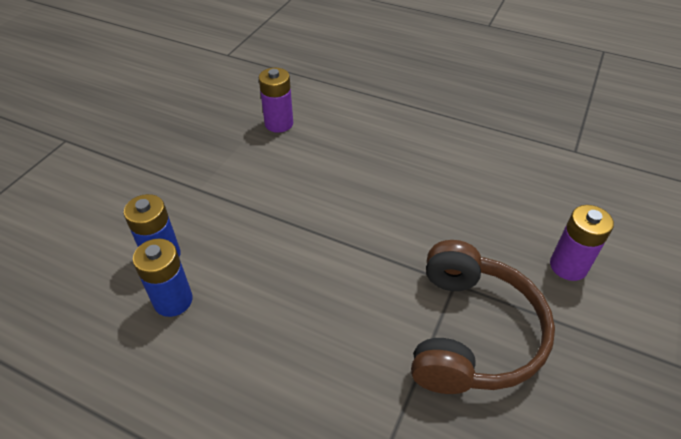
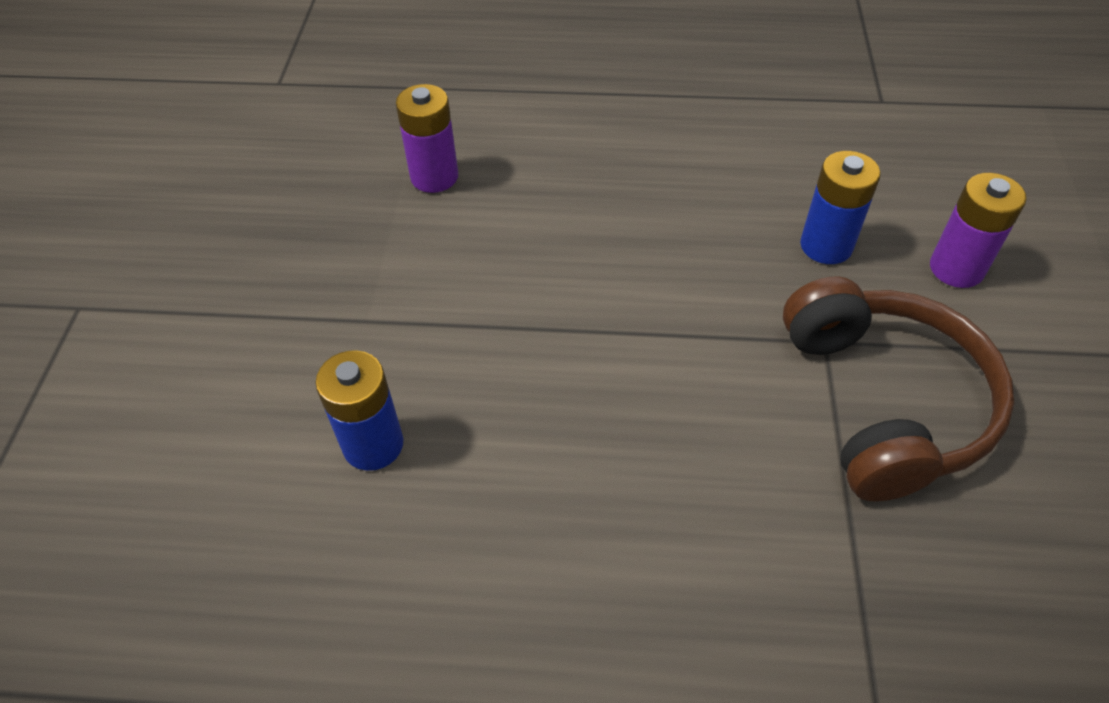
camera: 20 degrees left, 5 degrees up
(173, 300) = (434, 508): blue battery -> blue battery (826, 246)

